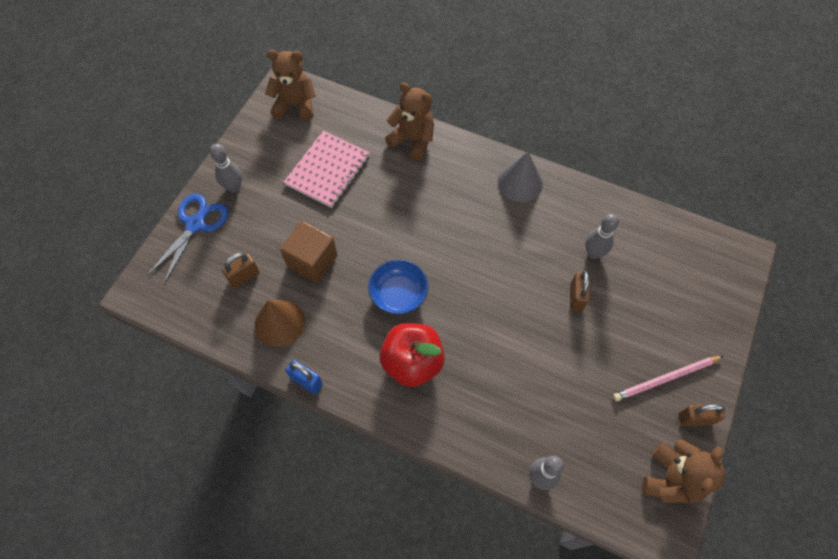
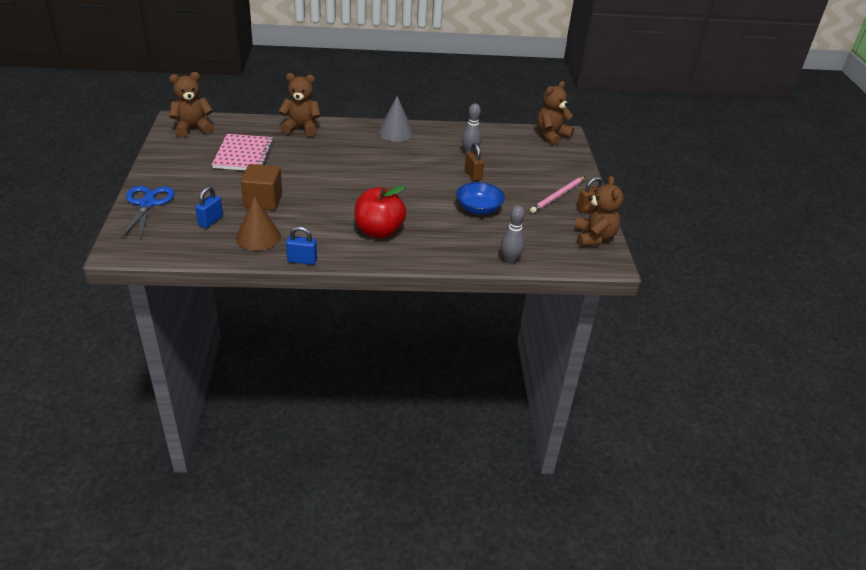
camera: 30 degrees left, 25 degrees down
(234, 187) = (168, 178): grey bowling pin -> none
(244, 277) = (210, 221): brown padlock -> blue padlock
(398, 294) = (344, 201): blue bowl -> blue bowl (478, 209)
(722, 252) = (551, 136): none -> brown teddy bear

